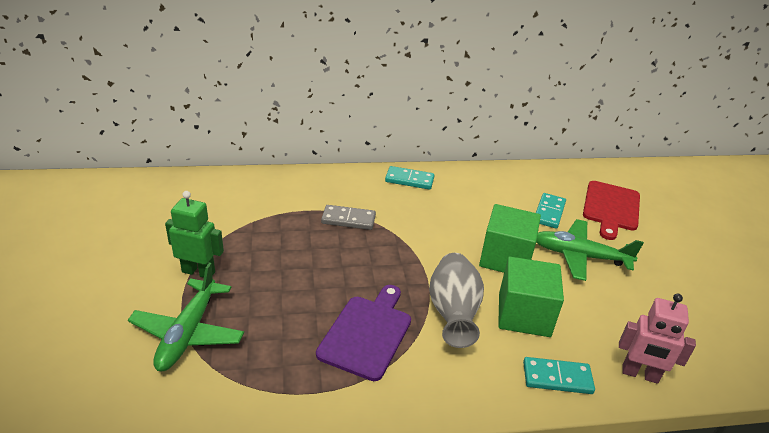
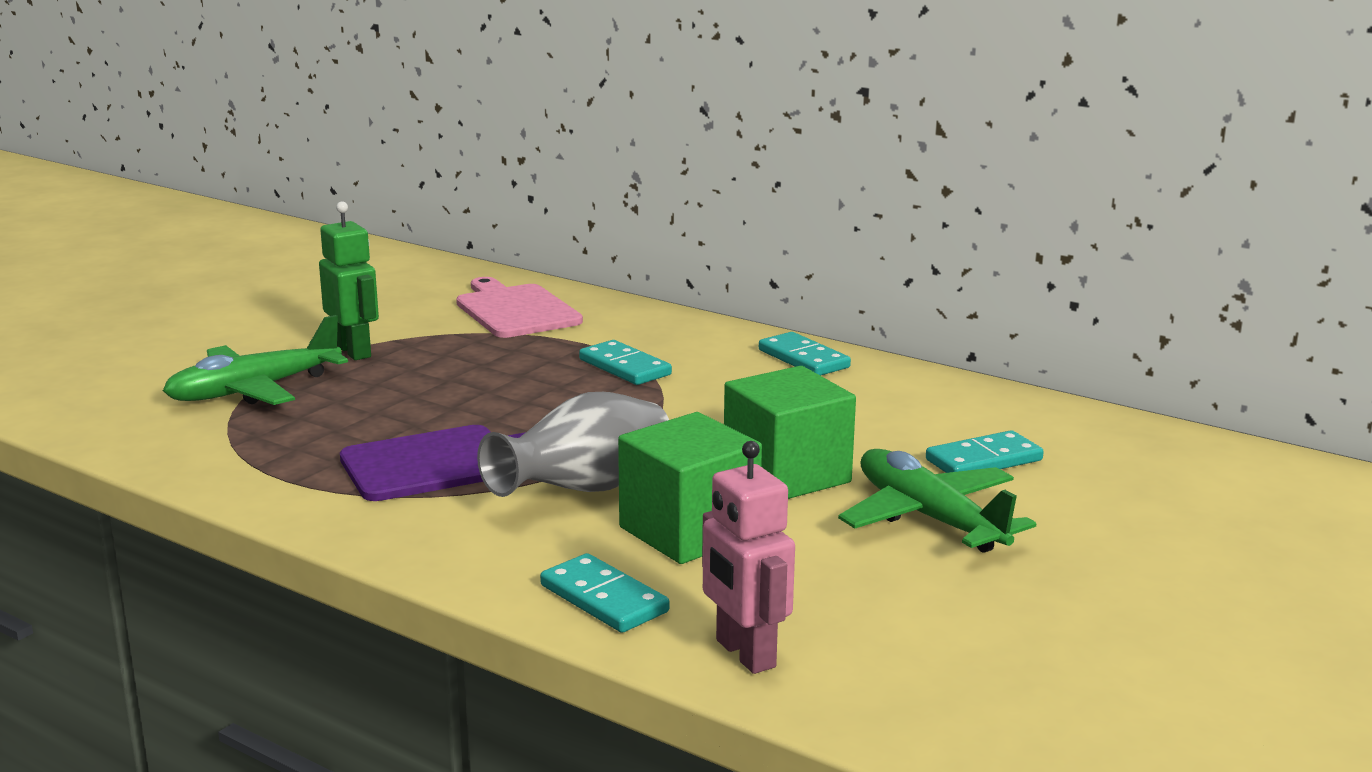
camera: 45 degrees right, 15 degrees down
(238, 200) = (515, 310): none -> pink cutting board
(348, 219) = (625, 367): grey domino -> turquoise domino
(611, 208) = (1135, 495): red cutting board -> none

